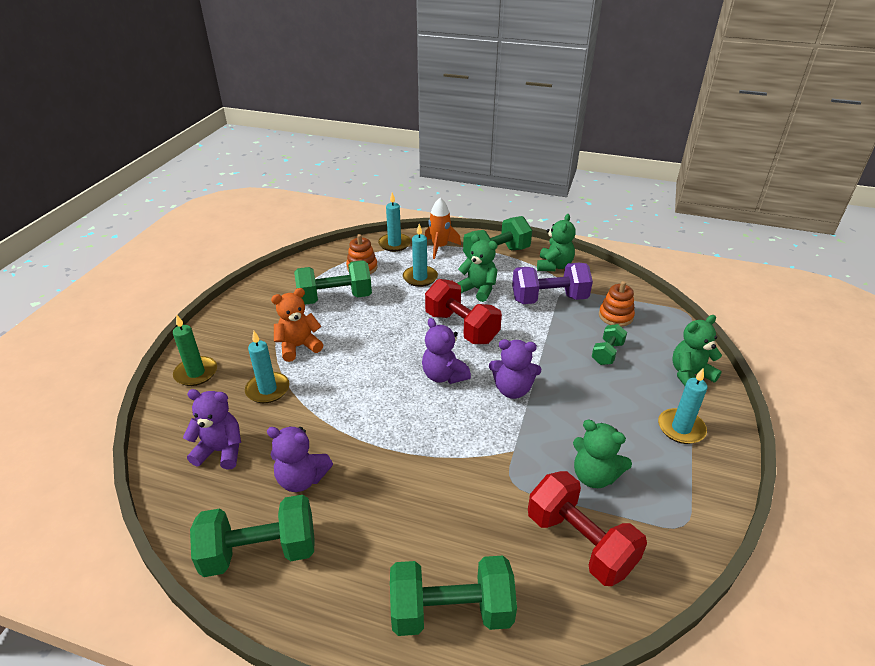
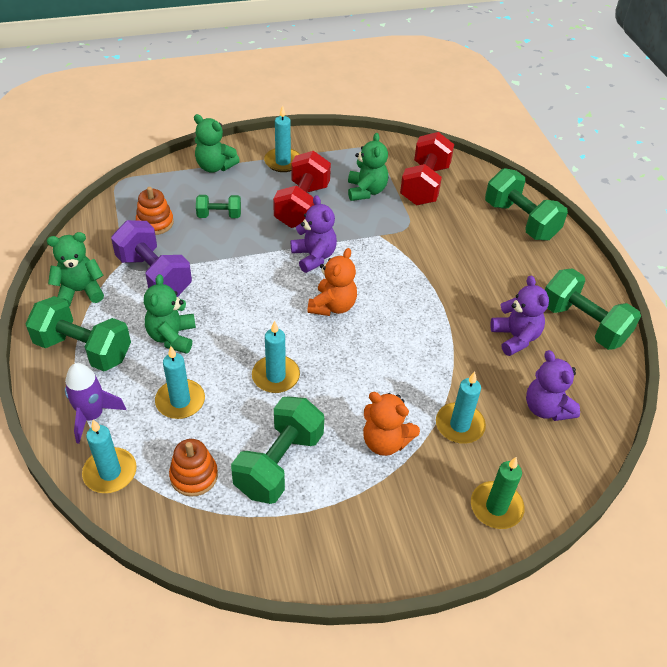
camera: 125 degrees left, 10 degrees up
(335, 298) = (279, 463): green dumbbell -> green dumbbell turned 75 degrees clockwise
(402, 320) = (275, 376): none -> turquoise candle
(439, 247) = (92, 416): orange rocket -> purple rocket
(444, 376) = (332, 306): purple teddy bear -> orange teddy bear
(461, 327) = (252, 323): red dumbbell -> red dumbbell (302, 205)

